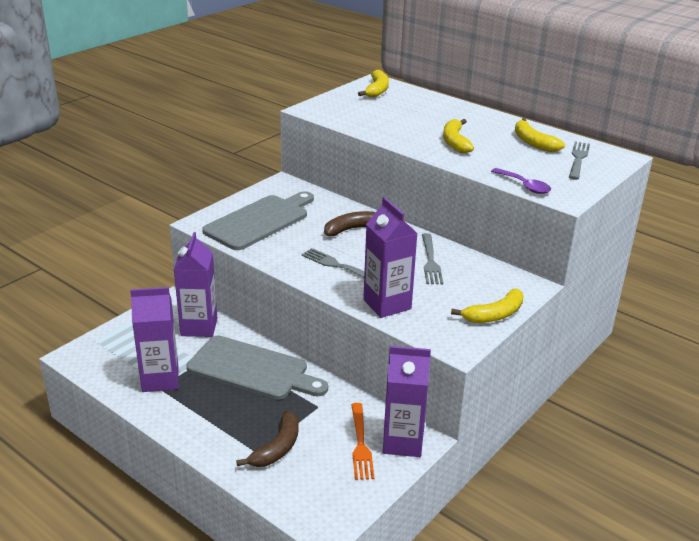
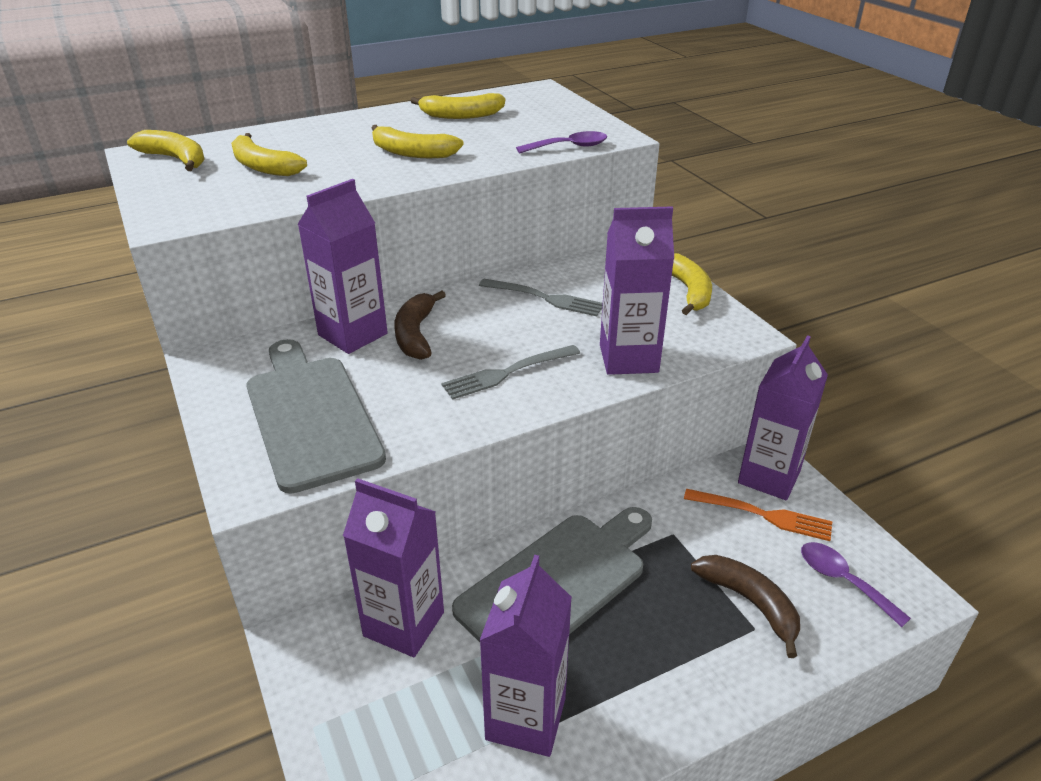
camera: 65 degrees left, 5 degrees up
(320, 489) = (843, 581): none -> purple spoon
(337, 211) = (353, 334): none -> purple carton
(391, 111) = (263, 166): none -> yellow banana
(578, 159) = (526, 107): grey fork -> none

